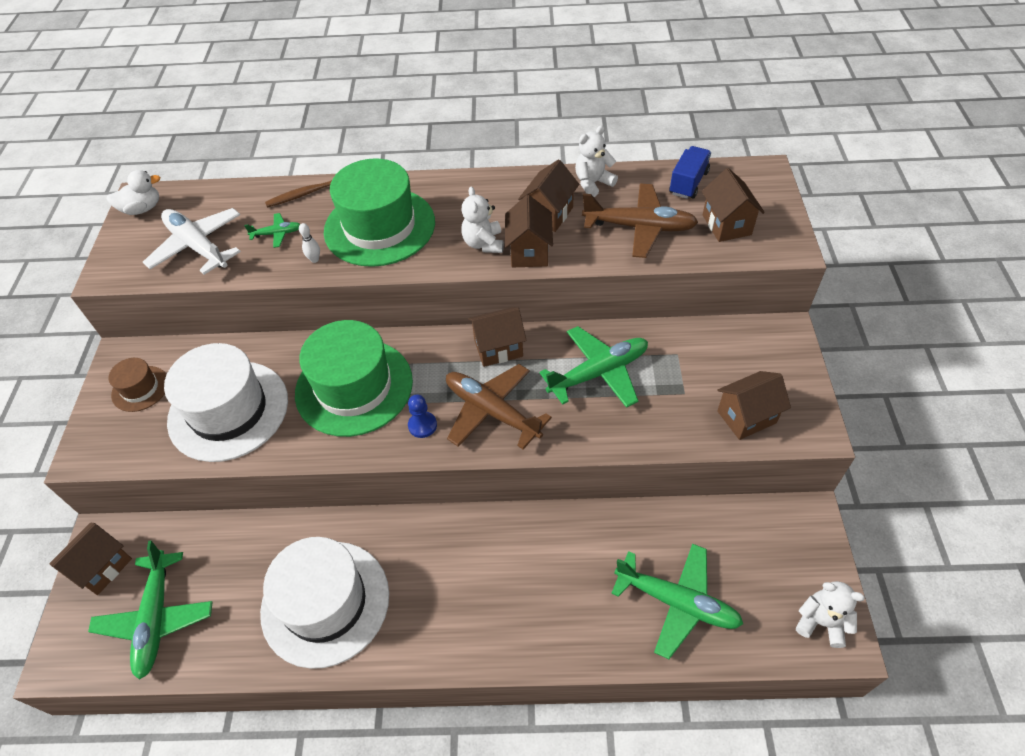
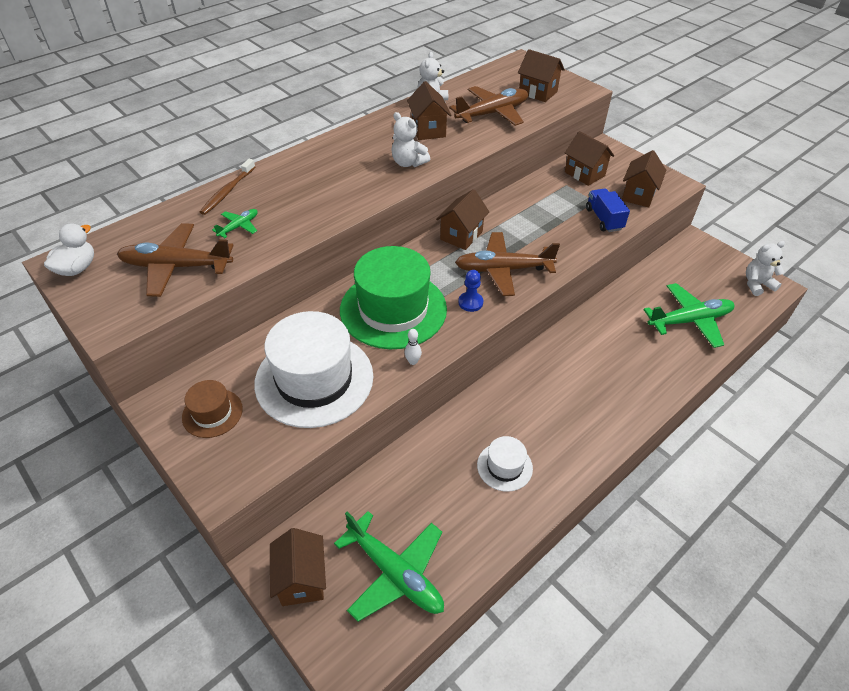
camera: 45 degrees left, 5 degrees down
(198, 246) = (176, 266): white plane -> brown plane
(314, 259) = (295, 227): white bowling pin -> white bowling pin (413, 361)
(325, 602) = (504, 466): white hat -> white hat, size x0.48
(379, 227) = (318, 186): green hat -> none
(529, 252) = (444, 154): brown house -> brown house (584, 174)
(599, 373) = (537, 216): green plane -> none
(688, 183) = (488, 81): blue truck -> blue truck (604, 219)

